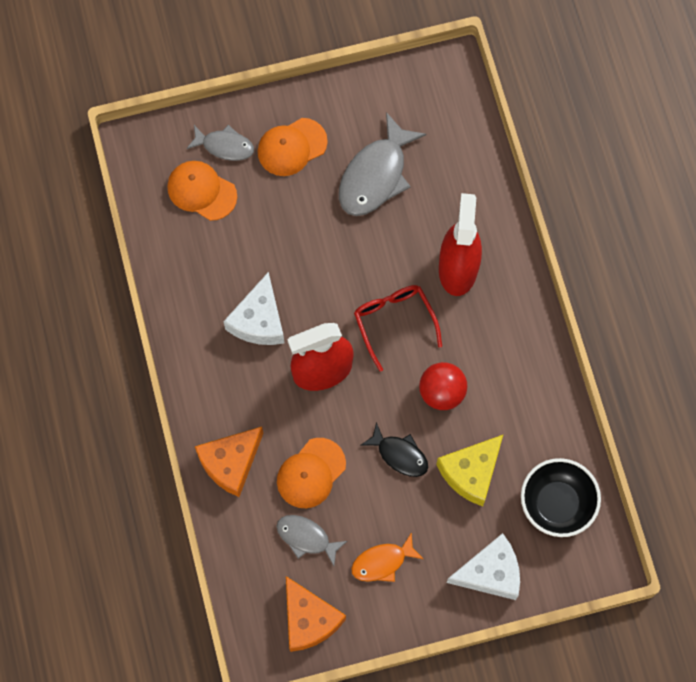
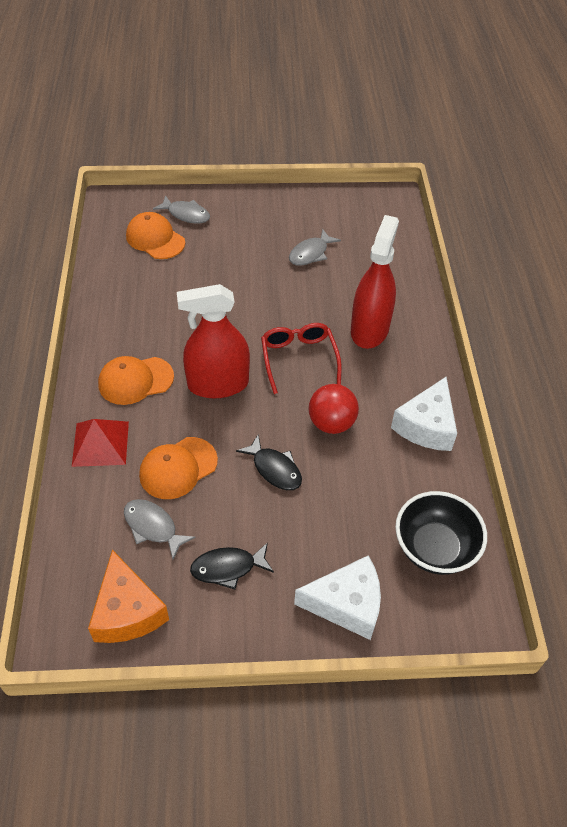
camera: 10 degrees right, 20 degrees down
(231, 463) = (100, 443): orange cheese -> red pyramid
(259, 320) = (171, 335): white cheese -> white cheese (426, 426)
(292, 147) = (243, 224): orange cap -> orange cap (135, 380)
(376, 175) = (310, 253): grey fish -> grey fish, size x0.58
(382, 562) = (228, 568): orange fish -> black fish
(471, 472) = (346, 500): yellow cheese -> none

